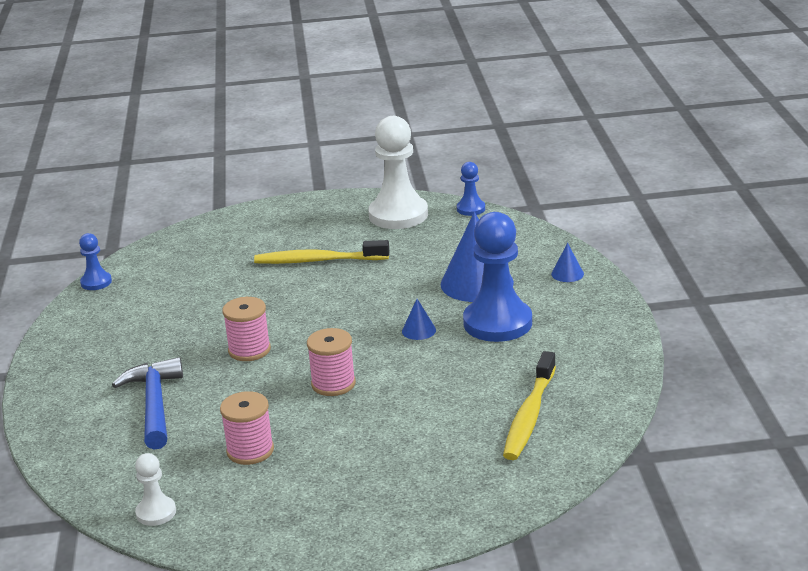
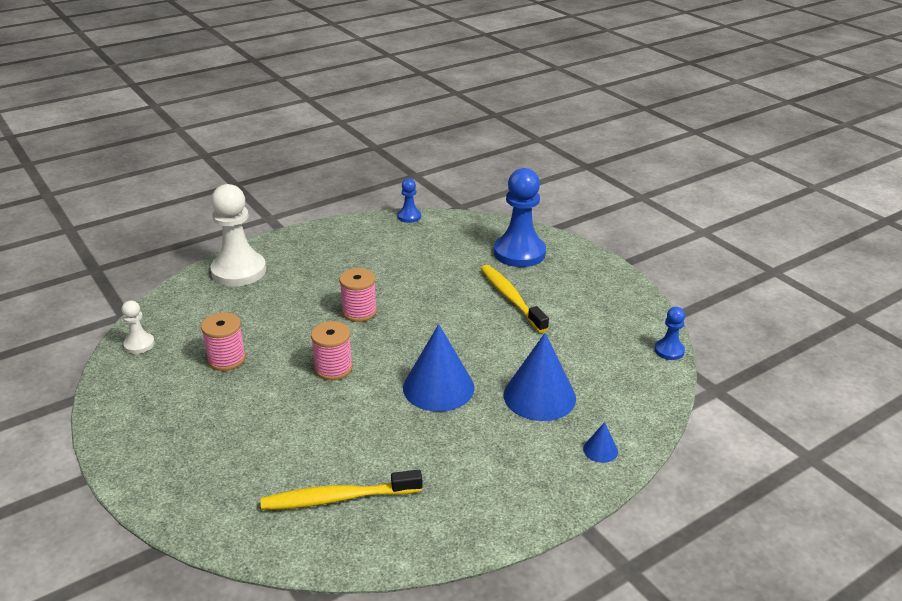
camera: 60 degrees right, 5 degrees up
(155, 404) = (268, 297): blue hammer -> none
(398, 215) = (620, 314): white pawn -> white pawn (239, 271)
(419, 330) = (438, 387): blue cone -> blue cone, size x2.25
(497, 323) = (480, 430): blue pawn -> blue pawn (519, 253)

